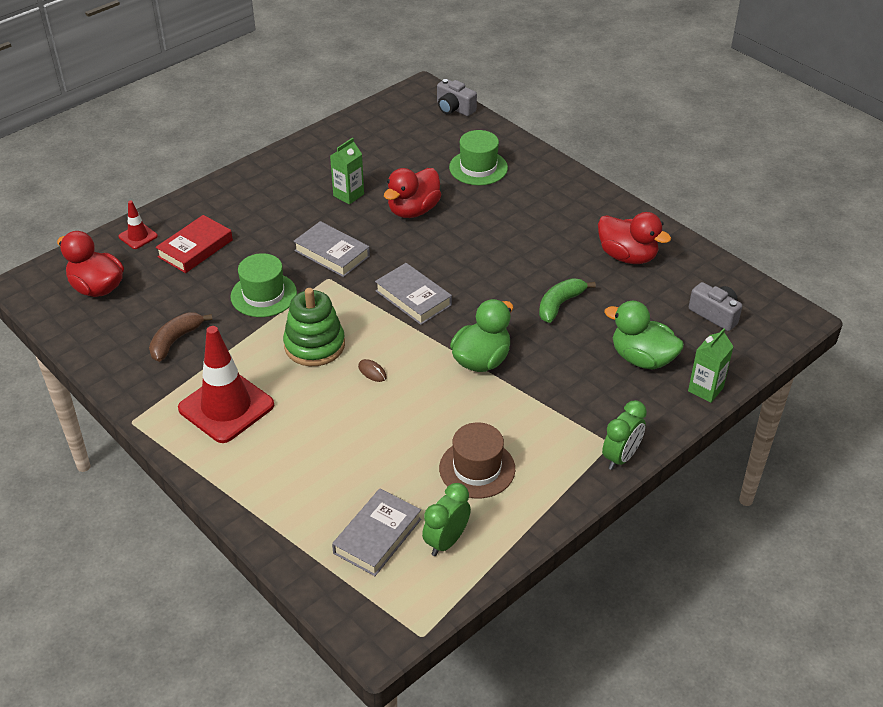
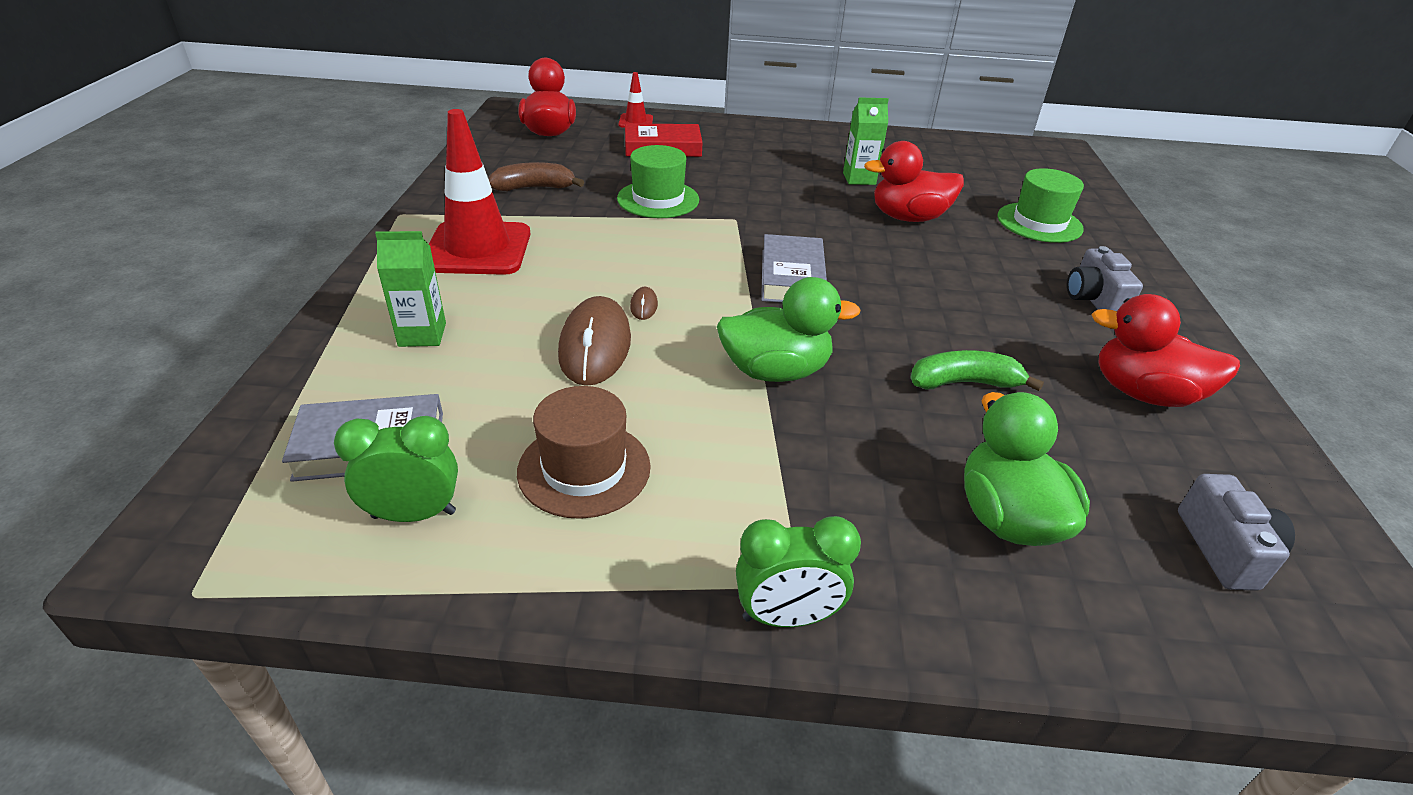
camera: 45 degrees right, 5 degrees down
(314, 345) = (632, 254): green stacking toy -> none
(332, 253) = (770, 205): grey book -> none
(387, 412) = (595, 346): none -> brown mouse
(454, 108) = (1078, 174): grey camera -> grey camera (1094, 300)
(627, 256) = (1143, 393): red duck -> red duck turned 120 degrees clockwise
(705, 389) = (1072, 640): green carton -> green carton (422, 334)

